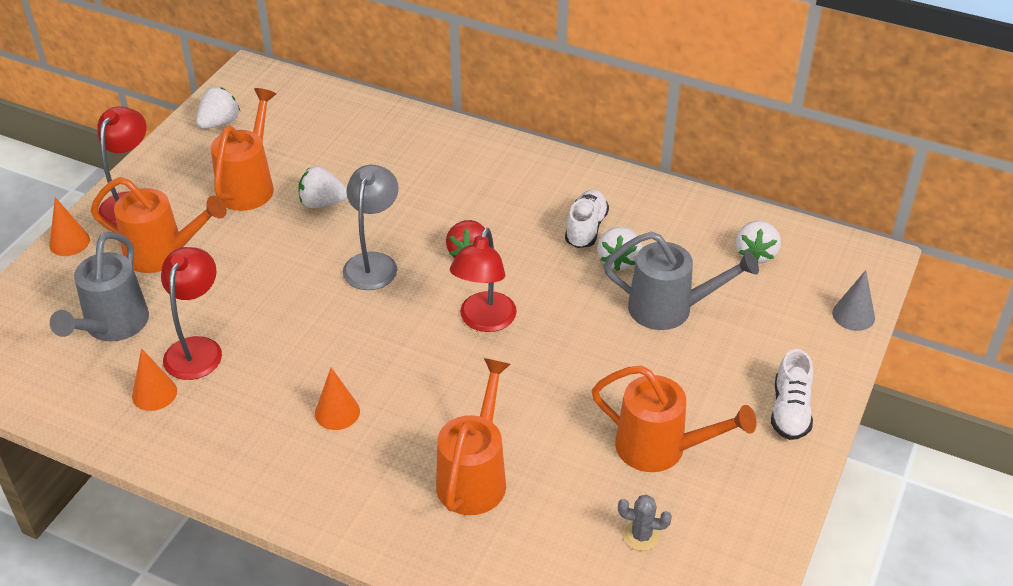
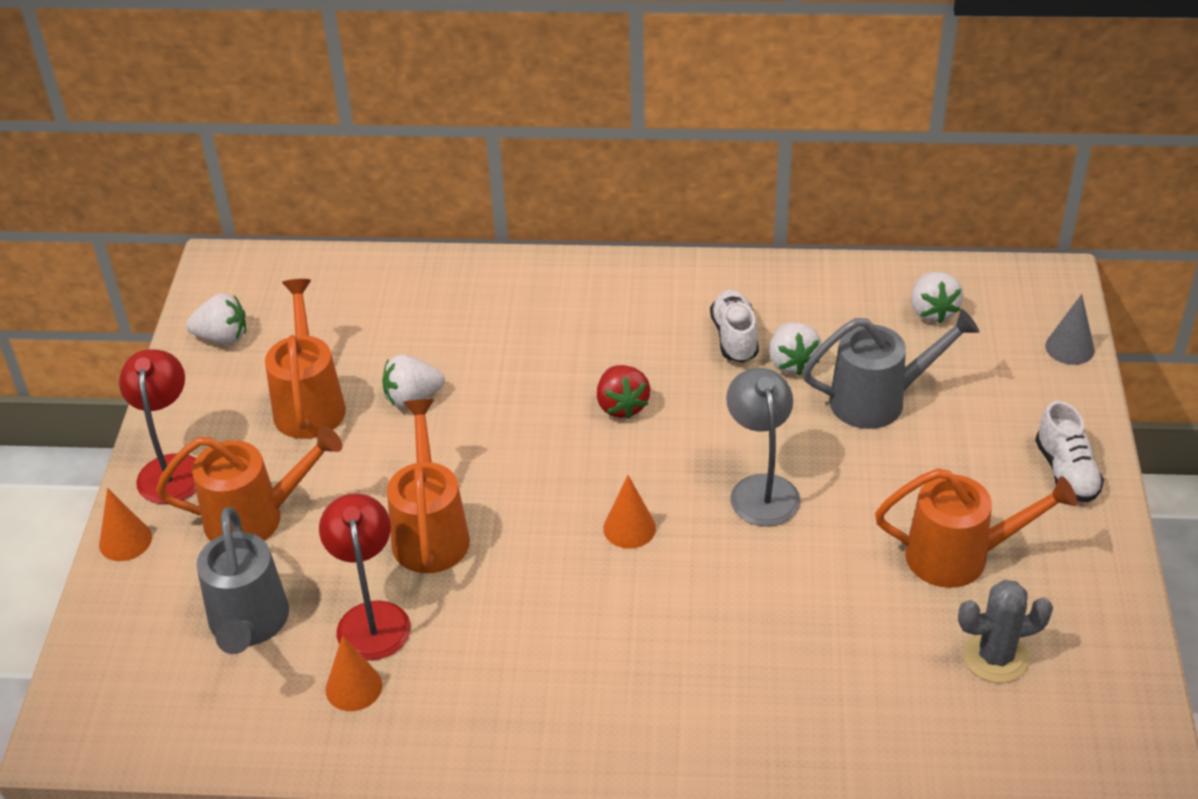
camera: 20 degrees left, 0 degrees up
(219, 123) = (222, 337): white strawberry -> white strawberry turned 75 degrees clockwise
(337, 412) = (584, 636): orange cone -> orange cone (629, 528)
(373, 263) = (518, 450): grey lamp -> grey lamp (761, 489)
(475, 476) = (782, 654): orange watering can -> orange watering can (430, 532)
(484, 321) = (686, 478): red lamp -> none
(641, 536) = (995, 657): grey cactus -> grey cactus, size x1.55

